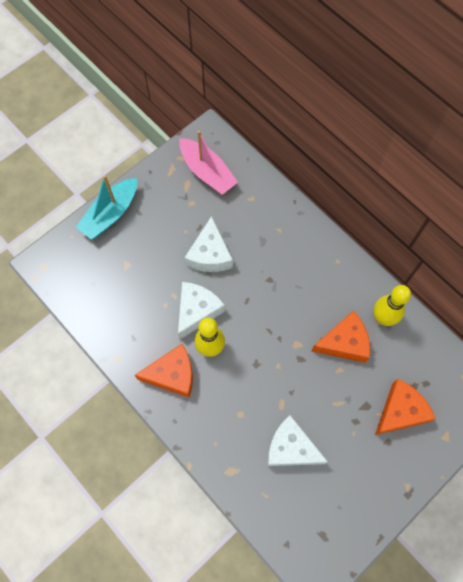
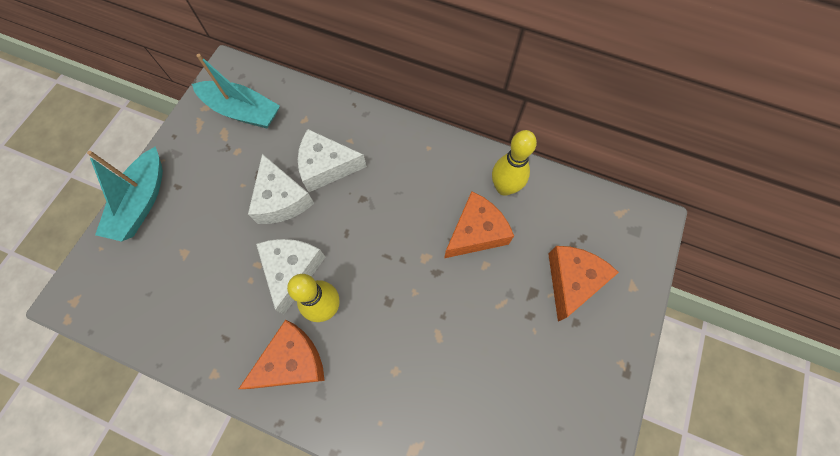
camera: 25 degrees left, 0 degrees up
(207, 172) = (242, 111): pink boat -> turquoise boat
(290, 448) = (472, 384): white cheese -> white cheese (326, 166)

